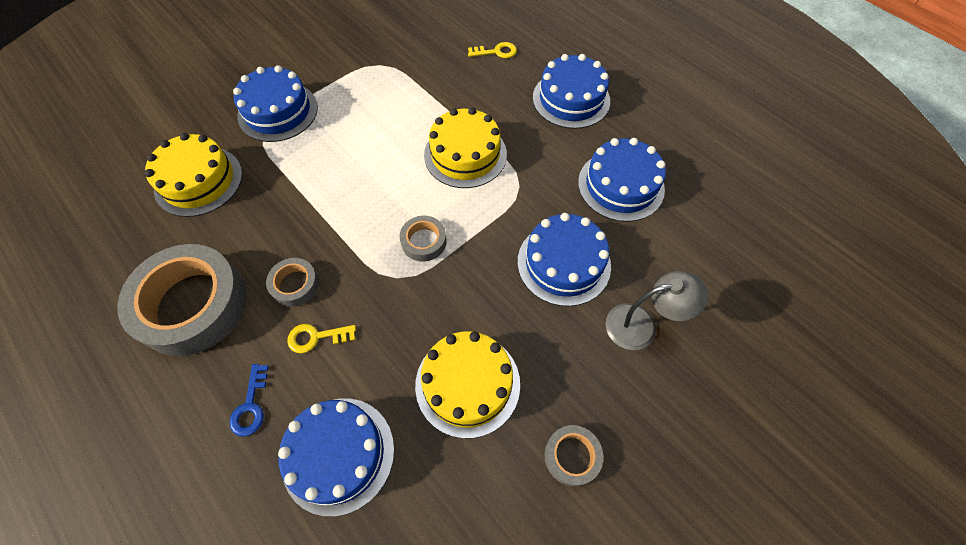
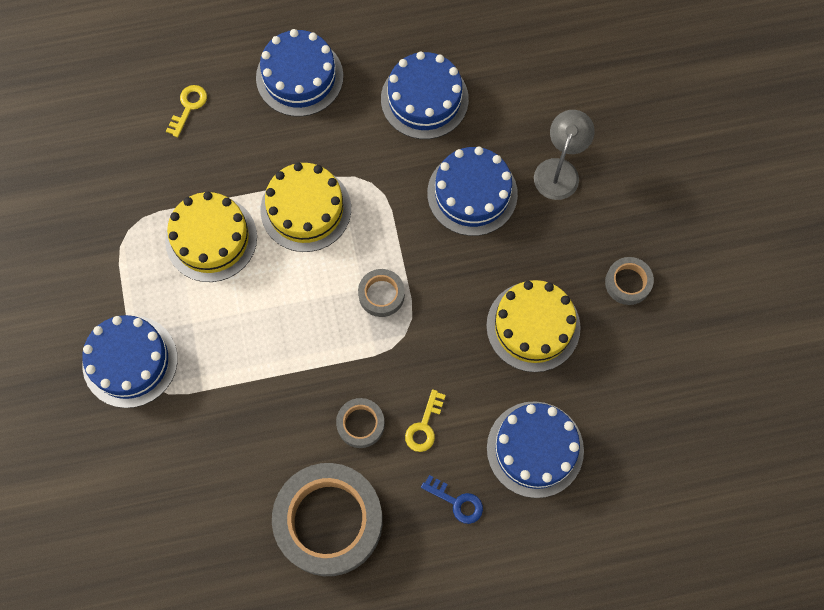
camera: 60 degrees left, 10 degrees up
(198, 181) = (179, 473): yellow cake -> yellow cake (211, 238)

